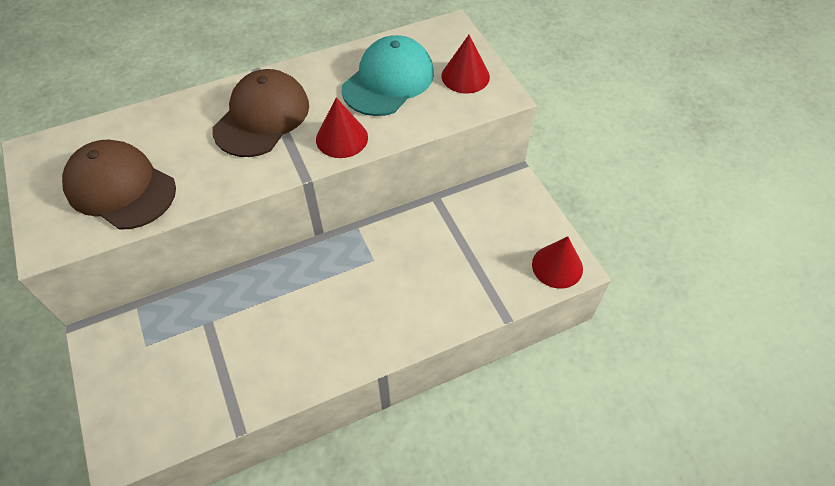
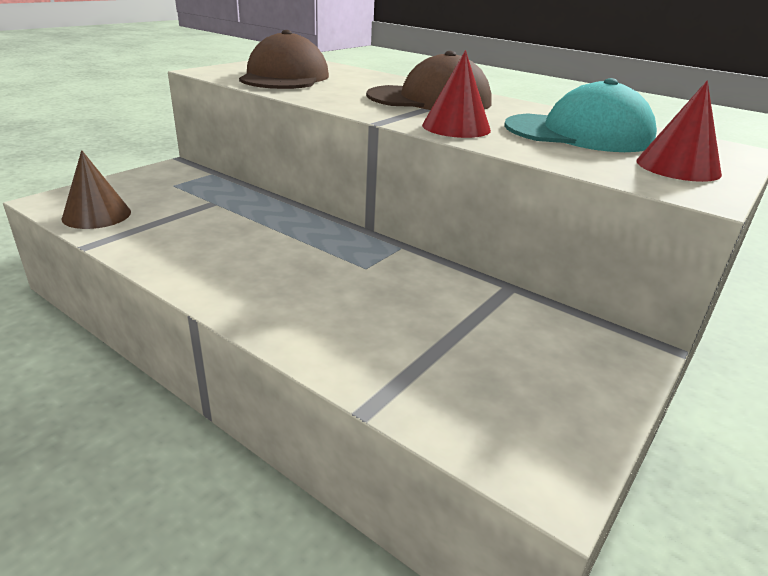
camera: 60 degrees right, 25 degrees down
(180, 417) = (96, 215): none -> brown cone
(557, 266) = (528, 450): red cone -> none

